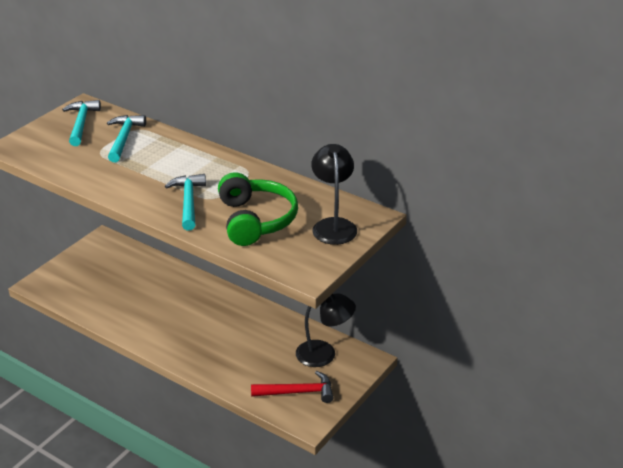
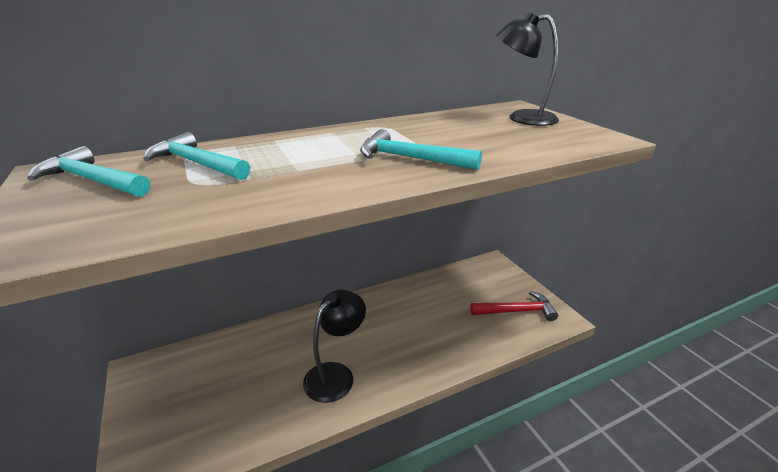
camera: 60 degrees left, 5 degrees down
(256, 220) = (485, 139): green headphones -> none
(297, 392) = (516, 311): red hammer -> red hammer turned 60 degrees clockwise
(324, 354) = (473, 280): black lamp -> black lamp (336, 374)

